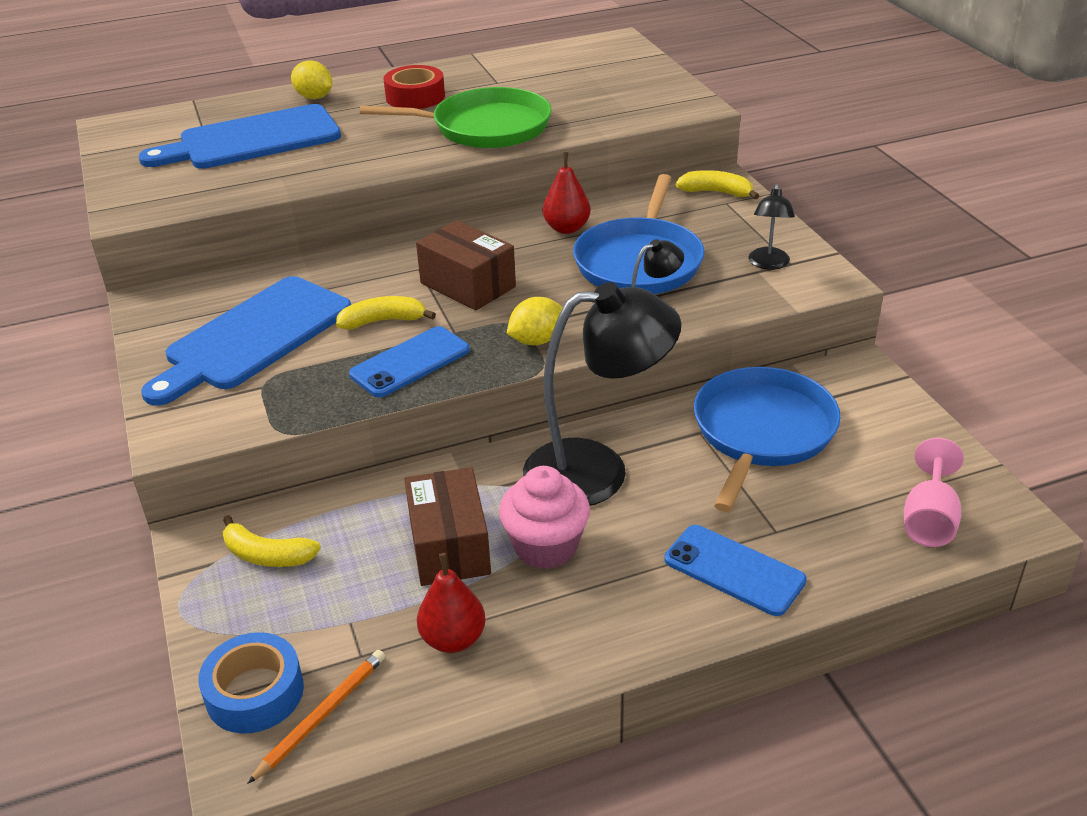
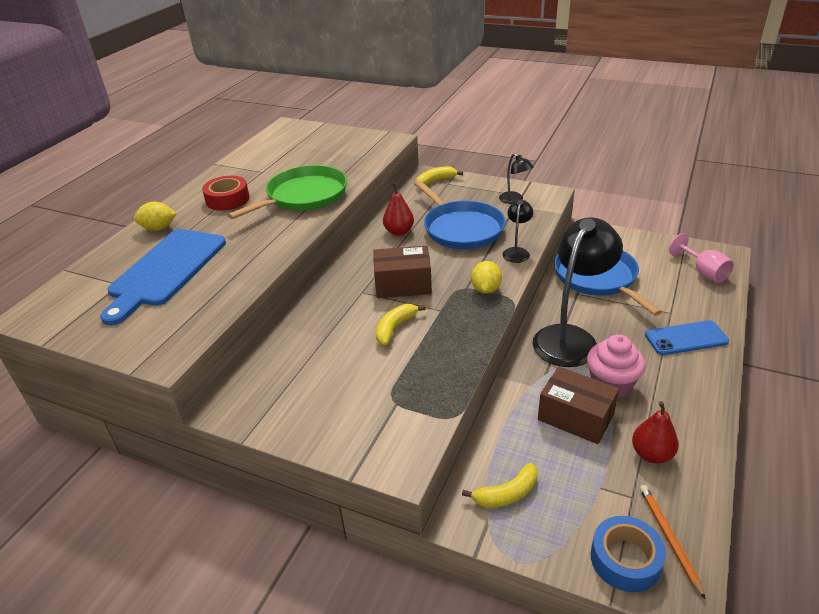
camera: 45 degrees left, 0 degrees up
(254, 337) = (339, 383): blue cutting board -> none
(410, 362) = (448, 338): blue phone -> none

